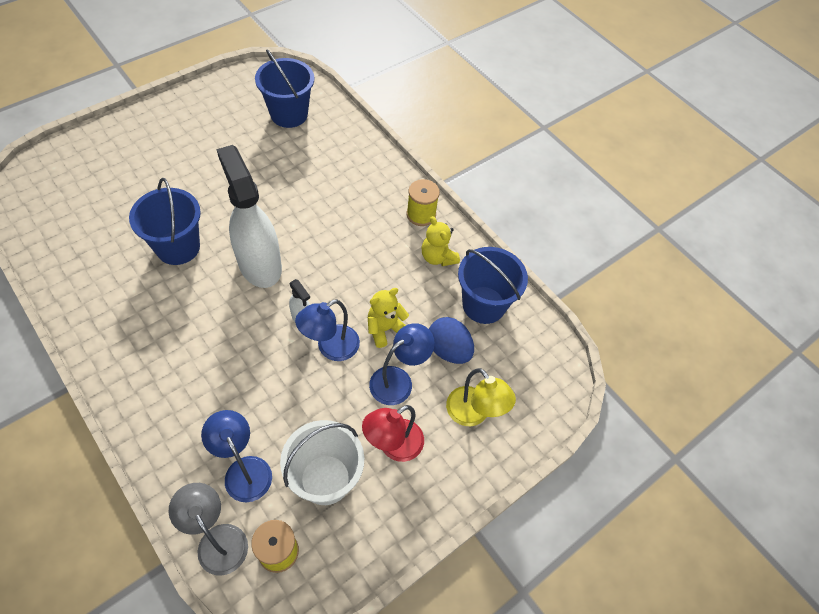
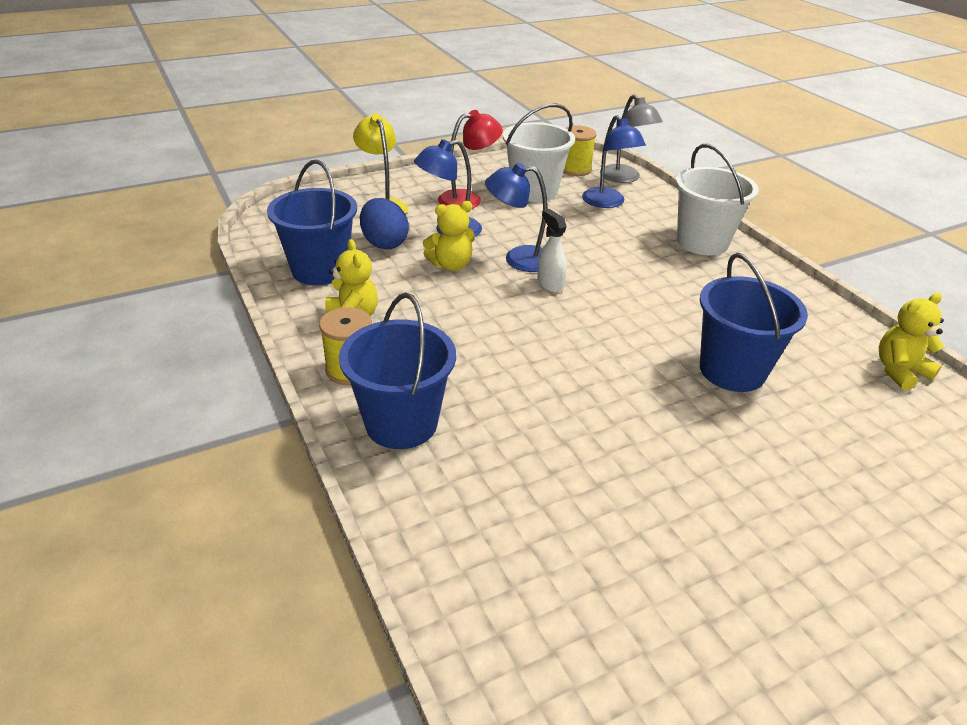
camera: 165 degrees left, 20 degrees down
(57, 263) = (899, 371): none -> yellow teddy bear
(156, 407) = (702, 242): none -> white bucket
(259, 264) = (608, 339): white spray bottle -> none
(289, 114) = (564, 598): blue bucket -> blue bucket (401, 423)
(330, 348) = (518, 259): blue lamp -> blue lamp turned 150 degrees counterclockwise

